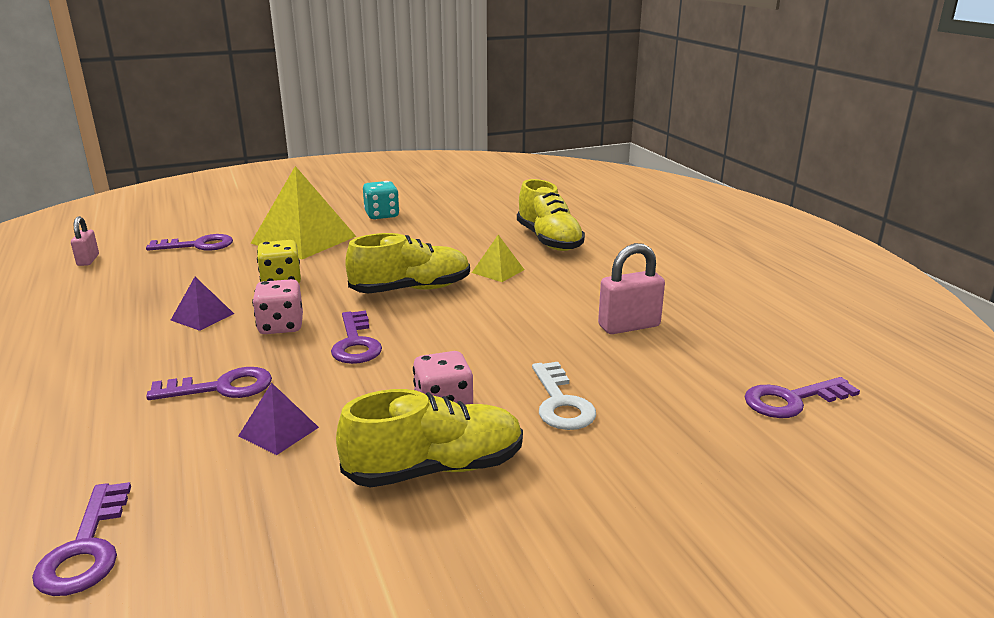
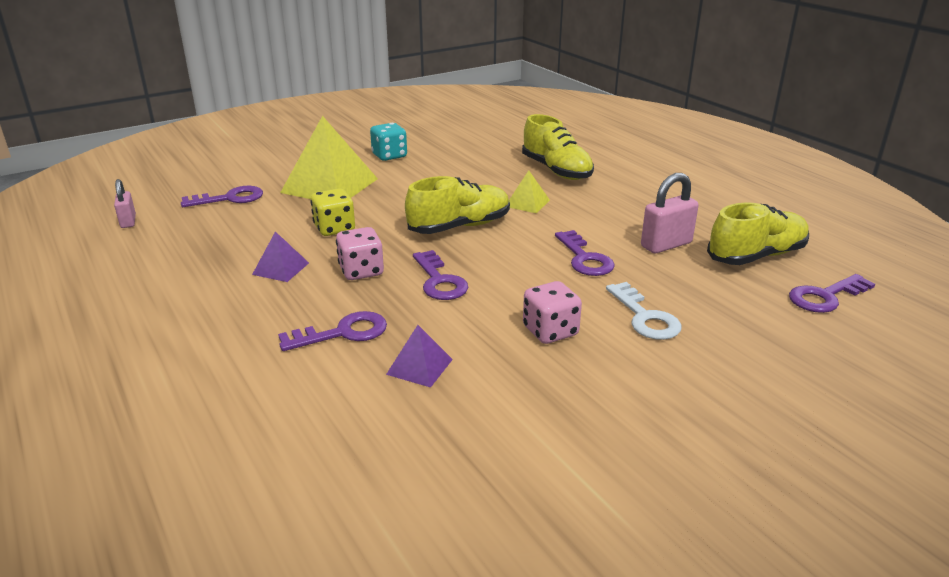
camera: 10 degrees left, 5 degrees up
(86, 548) = (315, 485): purple key -> purple key (585, 258)
(435, 469) = (573, 384): yellow shoe -> yellow shoe (756, 256)

